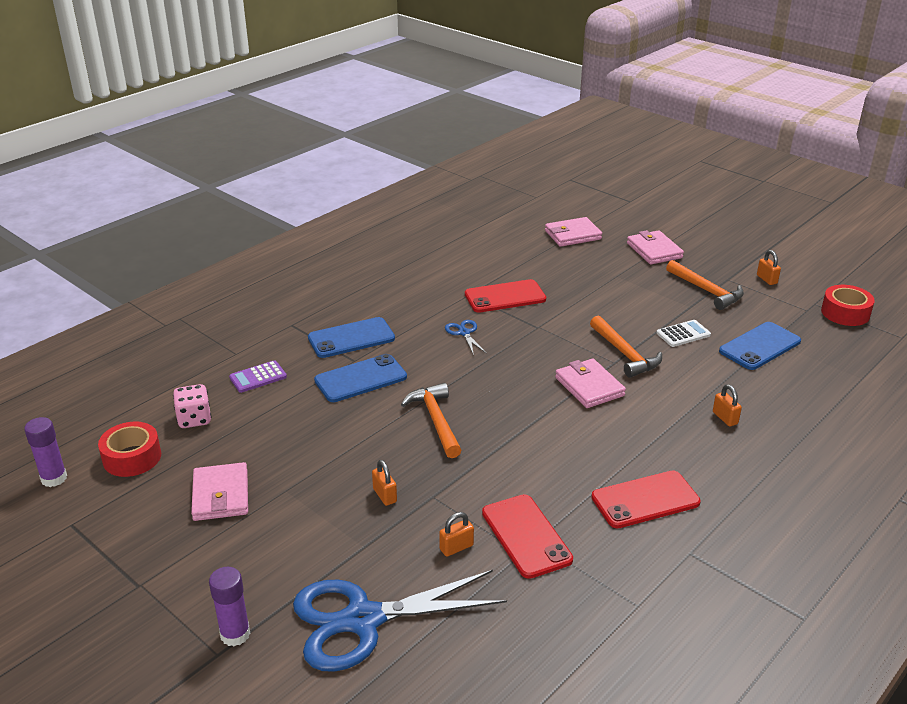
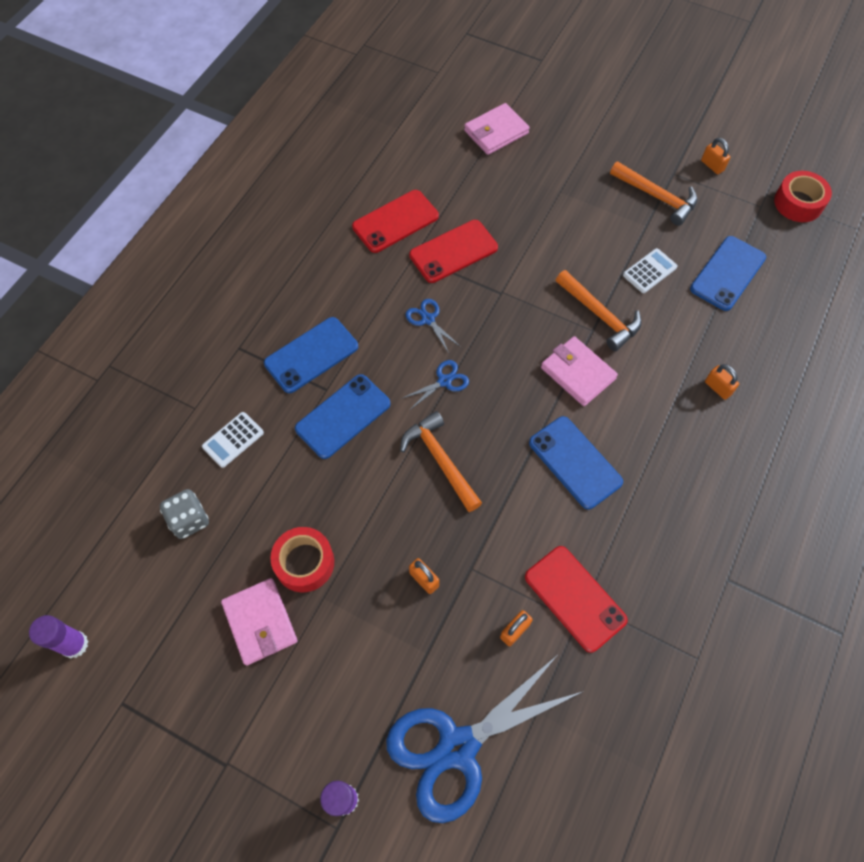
camera: 15 degrees left, 30 degrees up
(132, 457) = (145, 593): red tape -> red tape (304, 563)
(194, 419) = (189, 520): pink dice -> grey dice
(258, 377) = (233, 440): purple calculator -> white calculator
(462, 372) = (444, 381): none -> blue scissors
(563, 443) = (575, 462): none -> blue phone
(645, 500) = (671, 521): red phone -> red phone (395, 221)
(654, 250) = (588, 141): pink wallet -> none

